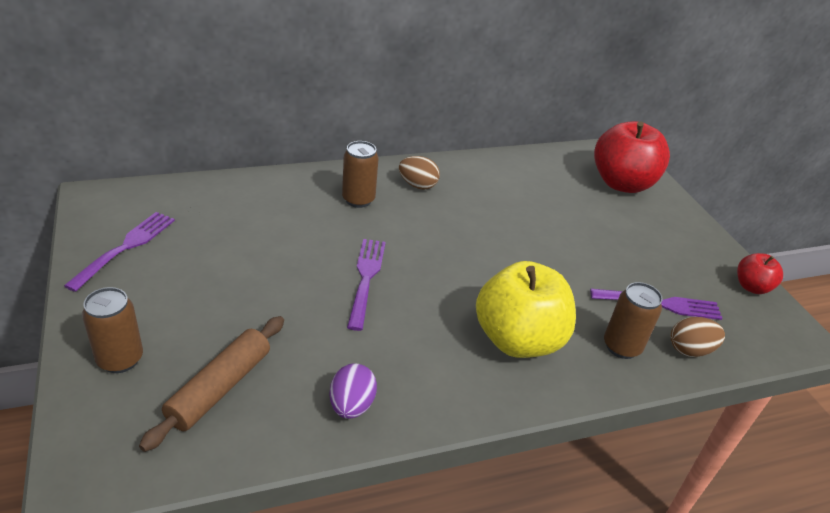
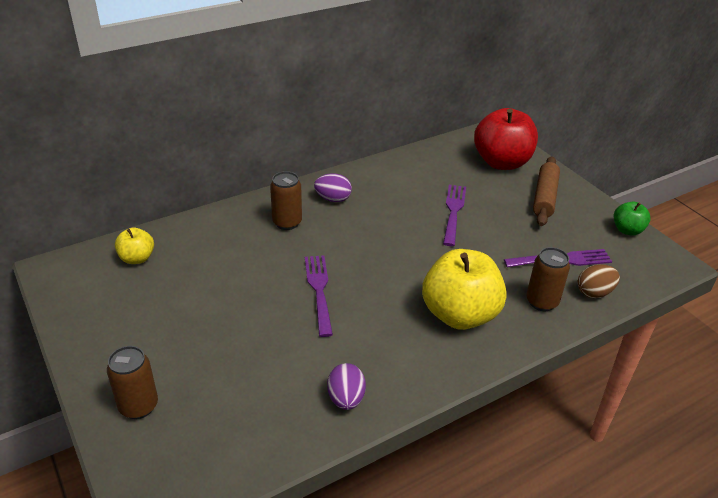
camera: 10 degrees left, 0 degrees up
(125, 248) = (100, 309): purple fork -> purple fork (453, 212)
(185, 204) = (137, 258): none -> yellow apple
(220, 388) = (233, 410): brown rolling pin -> brown rolling pin (544, 197)
(417, 185) = (333, 199): brown egg -> purple egg
(751, 287) = (627, 230): red apple -> green apple

